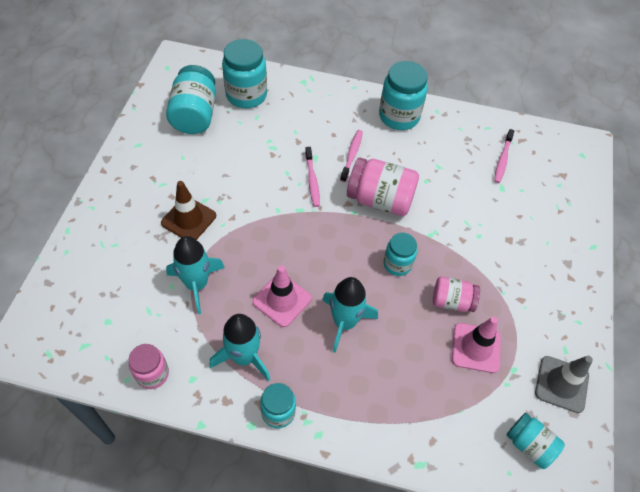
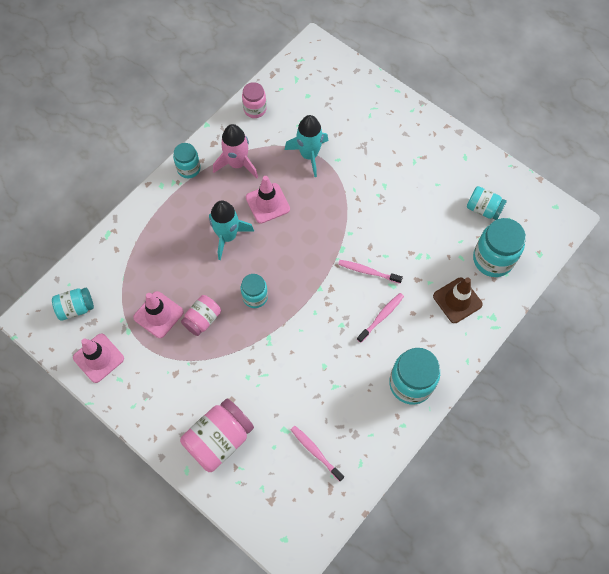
camera: 120 degrees right, 10 degrees up
(188, 219) = (370, 168): brown traffic cone -> brown traffic cone (457, 300)
(195, 115) = (483, 209): turquoise jar -> turquoise jar, size x0.60
(244, 357) = (237, 164): turquoise rocket -> pink rocket
(352, 155) = (381, 317): pink toothbrush -> pink toothbrush turned 90 degrees counterclockwise
(380, 200) = (322, 316): pink jar -> pink jar (219, 439)
(561, 384) = (98, 358): grey traffic cone -> pink traffic cone

